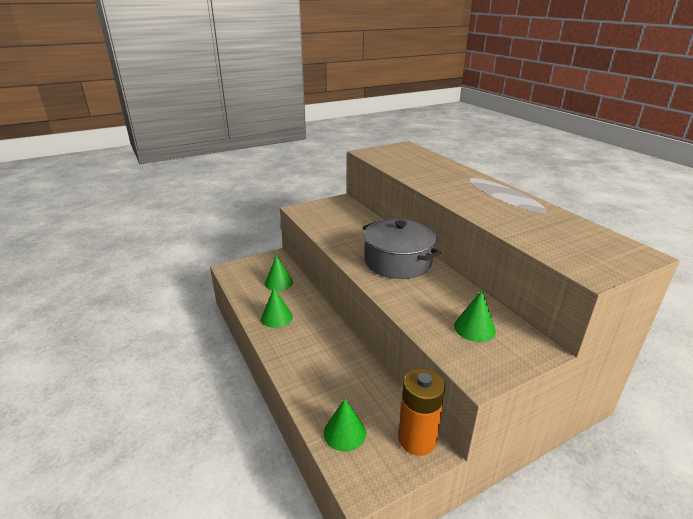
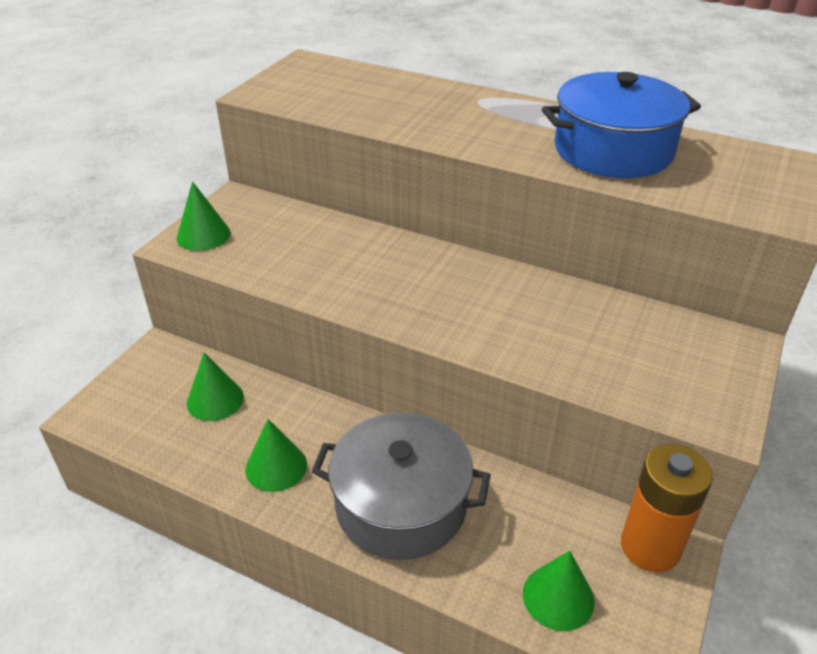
camera: 35 degrees left, 10 degrees up
(398, 262) = (446, 284): grey pot -> grey pot (401, 505)
(474, 328) = (648, 350): green cone -> green cone (203, 235)
(519, 215) = (613, 150): none -> blue pot

